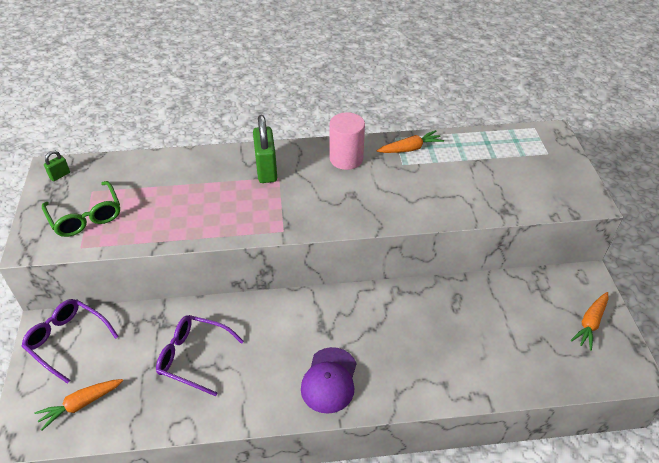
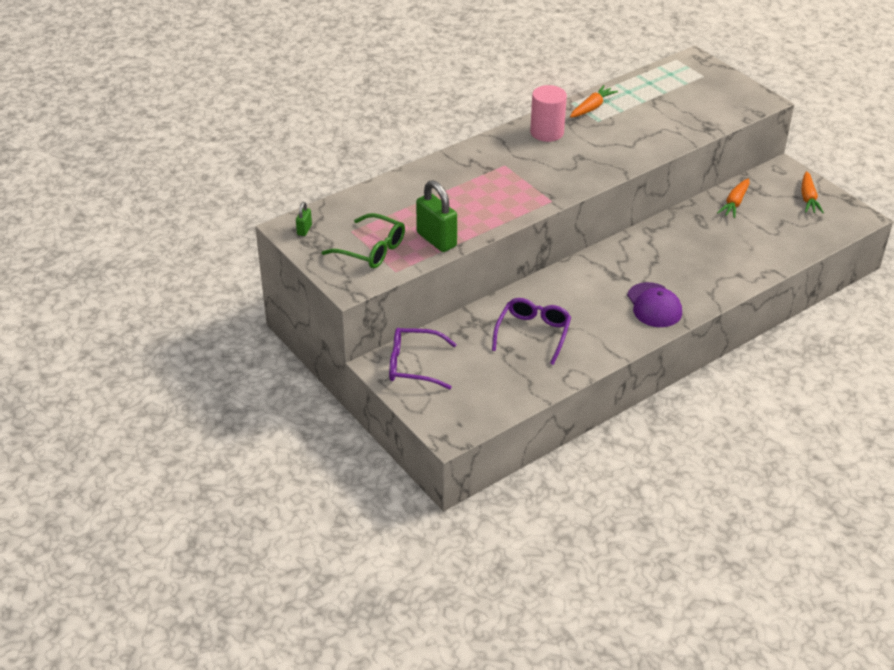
camera: 30 degrees left, 5 degrees down
(80, 405) = (477, 397): orange carrot -> orange carrot (734, 203)
(193, 357) = (533, 333): purple glasses -> purple glasses turned 120 degrees clockwise
(266, 170) = (488, 163): green padlock -> green padlock (436, 240)

